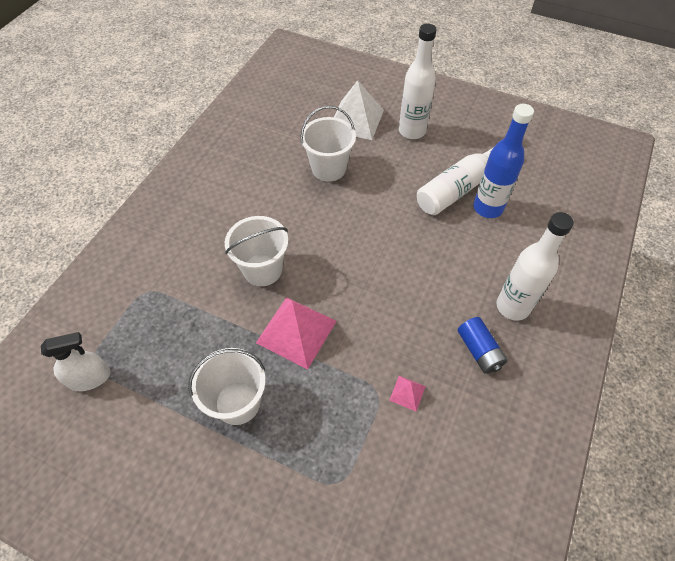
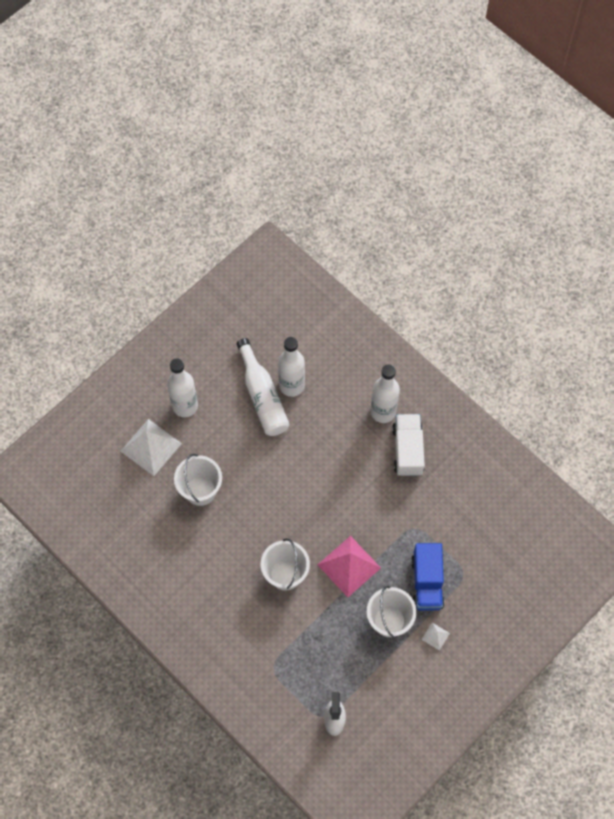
camera: 70 degrees left, 10 degrees up
(232, 472) = (435, 636): none -> white pyramid
(307, 434) = (427, 582): none -> blue truck
(407, 393) = (421, 509): pink pyramid -> none
(479, 351) = (407, 450): blue battery -> white truck
(488, 208) = (291, 385): blue bottle -> white bottle

